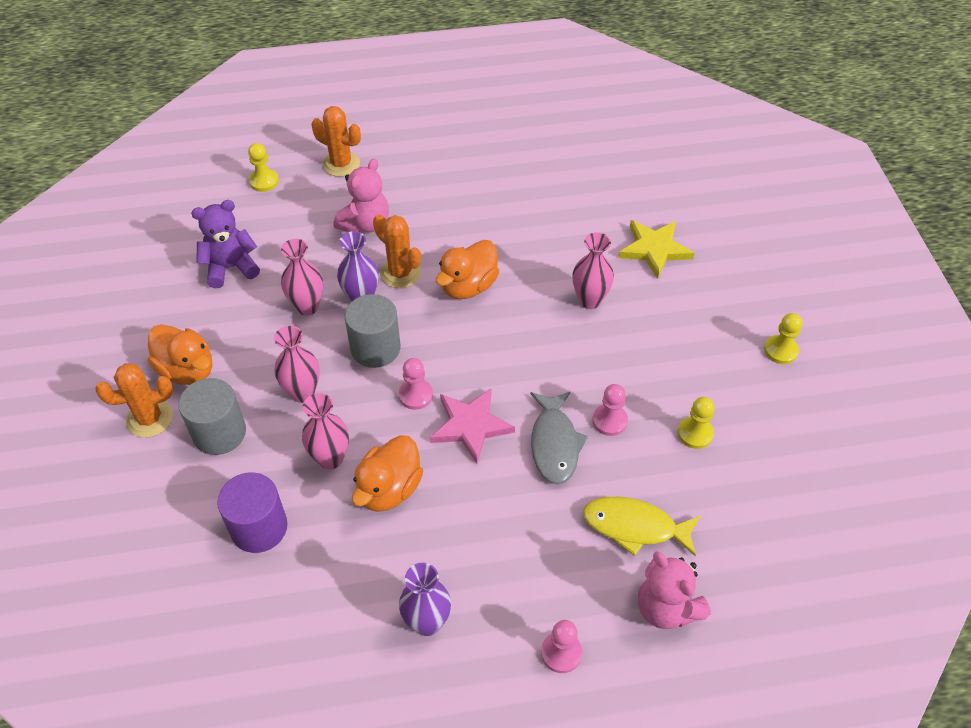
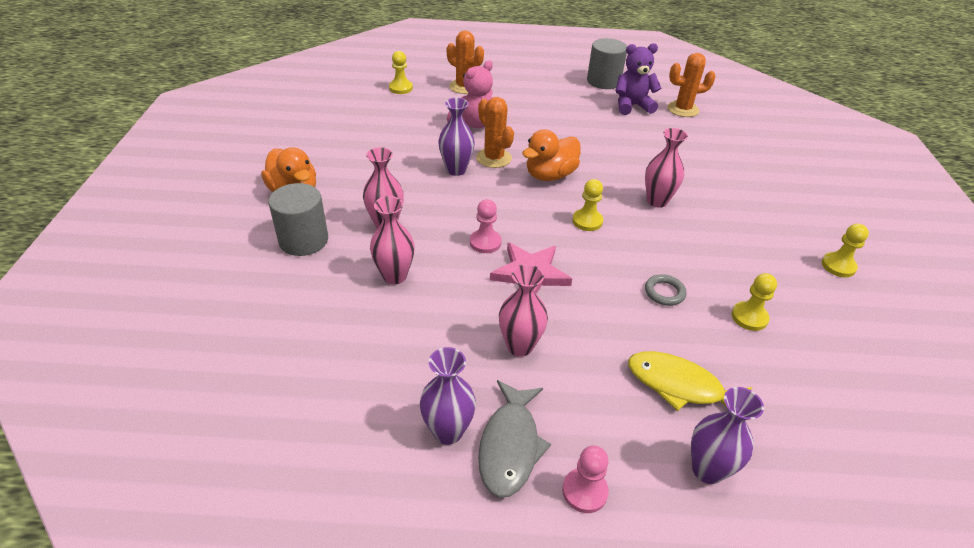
camera: 10 degrees right, 10 degrees down
(149, 419) = (249, 220): orange cactus -> orange cactus (683, 109)
(231, 268) = (355, 134): purple teddy bear -> purple teddy bear (632, 106)
(259, 527) = (311, 317): purple cylinder -> none
(307, 306) = (409, 167): pink vase -> pink vase (520, 346)
(375, 348) = (458, 204): grey cylinder -> grey cylinder (603, 81)
(389, 489) = (441, 309): orange duck -> none
(519, 344) = (587, 221): none -> yellow pawn
(554, 444) = (608, 302): grey fish -> grey fish (510, 446)
(609, 421) = (664, 292): pink pawn -> grey ring
(654, 249) = (720, 176): yellow star -> none
(666, 608) = (707, 470): pink teddy bear -> purple vase

